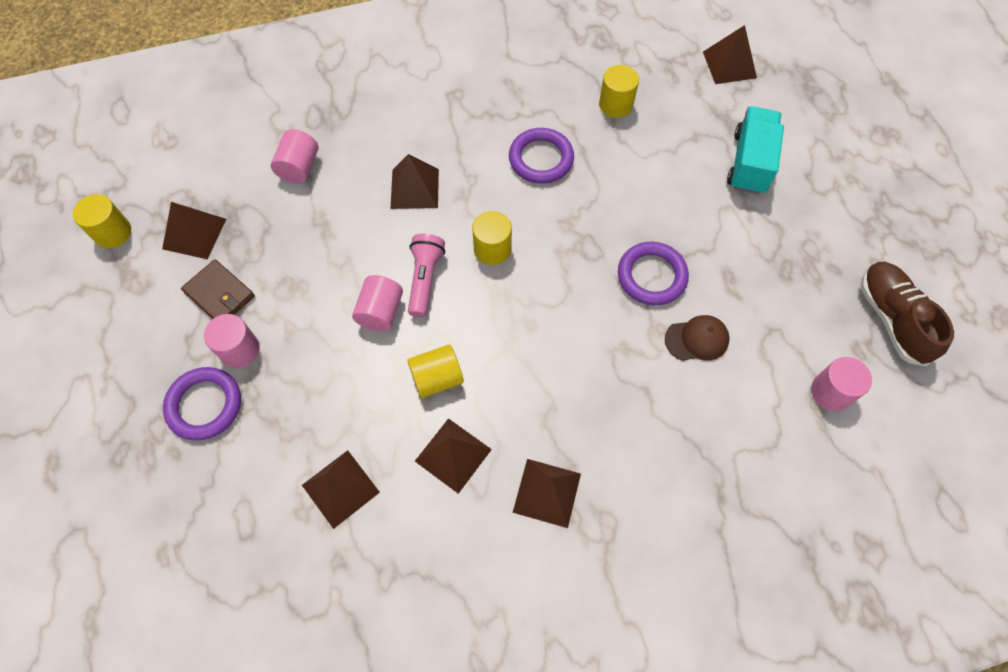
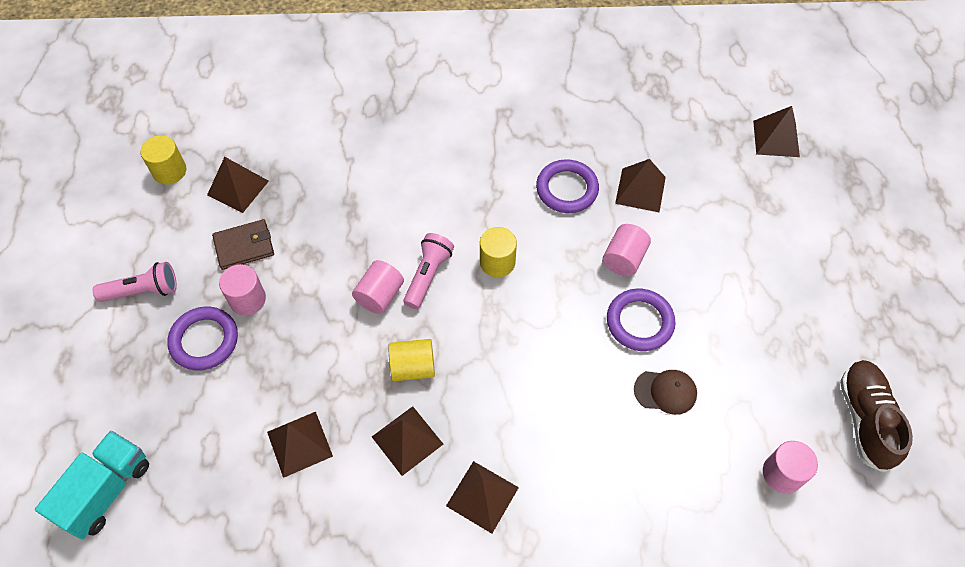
camera: 15 degrees right, 5 degrees down
(120, 368) = (143, 291): none -> pink flashlight
(219, 294) = (244, 246): brown wallet -> brown wallet turned 75 degrees counterclockwise
(299, 167) = (345, 149): pink cylinder -> pink cylinder (624, 259)
(414, 188) = (442, 190): brown pyramid -> brown pyramid (640, 190)
(615, 105) = (653, 153): yellow cylinder -> none
(749, 163) = (767, 237): turquoise truck -> turquoise truck (106, 491)

